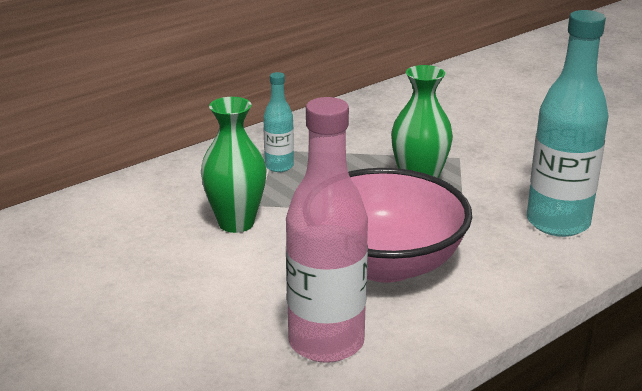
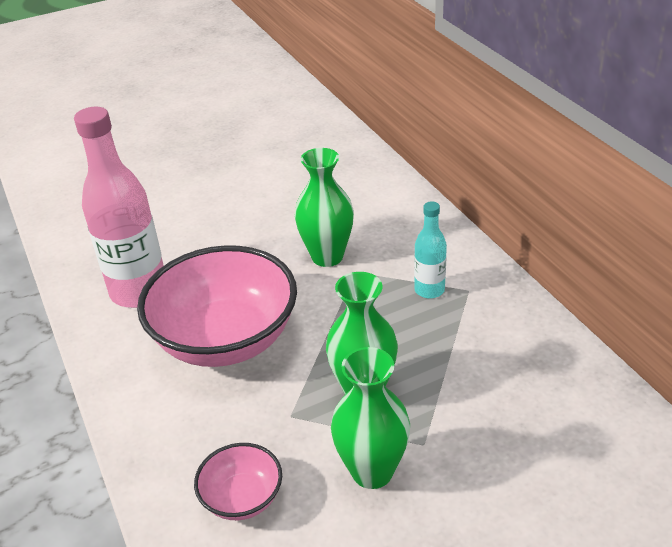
camera: 105 degrees right, 10 degrees up
(496, 174) = (372, 471): none -> green vase
(558, 222) = (242, 498): turquoise bottle -> pink bowl

